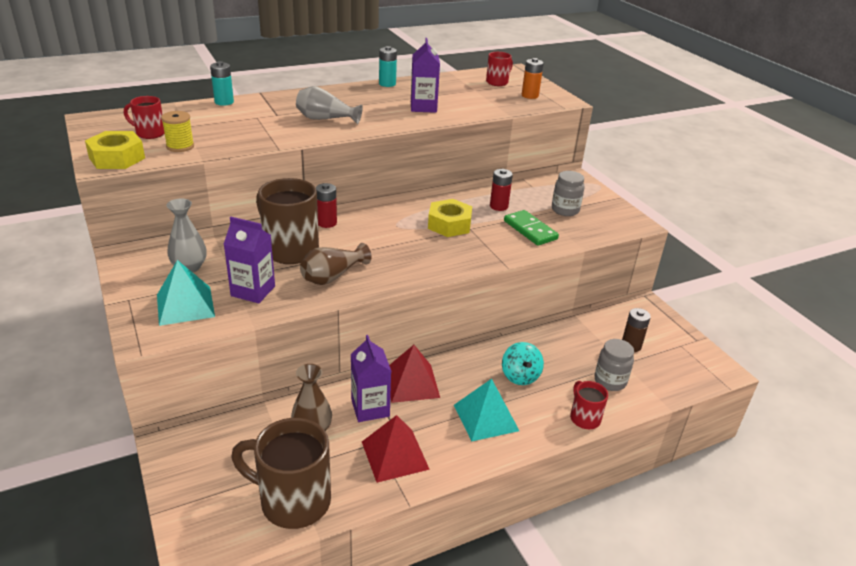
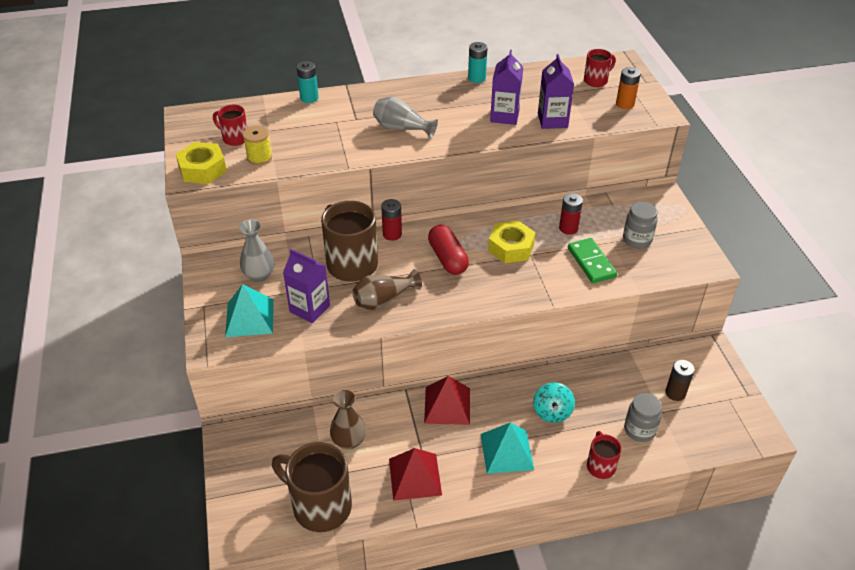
camera: 15 degrees right, 10 degrees up
(370, 408) = (404, 426): purple carton -> purple carton (552, 120)
(389, 237) = (447, 258): none -> red capsule

